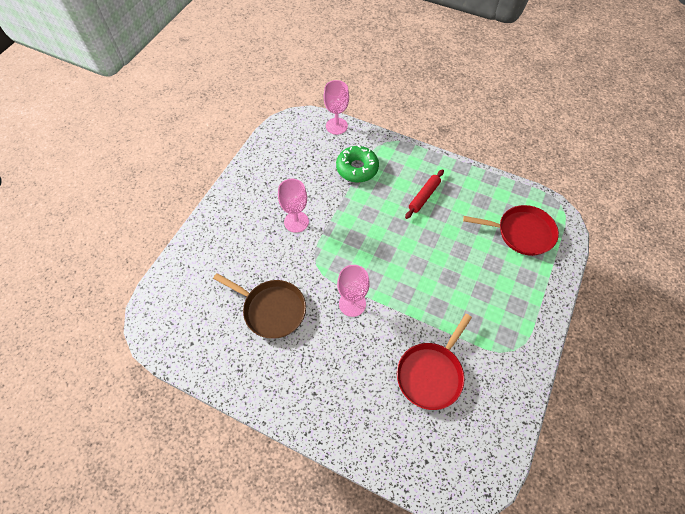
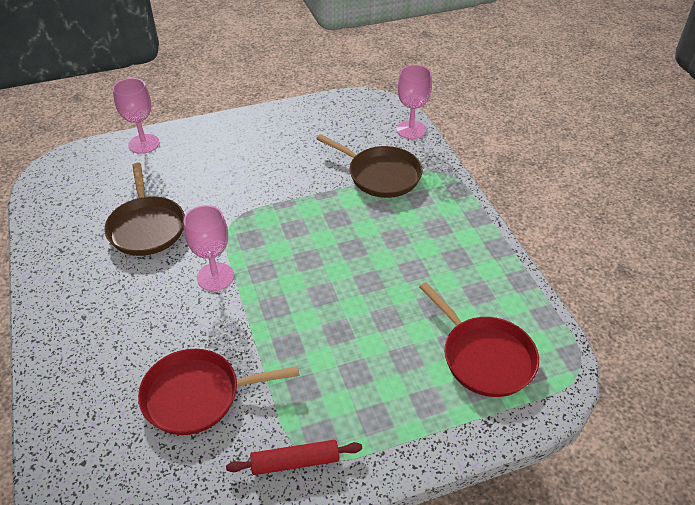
camera: 45 degrees right, 15 degrees down
(296, 222) = (263, 178): pink goblet -> pink goblet (144, 144)
(357, 168) = (381, 175): green donut -> brown pan
(424, 196) = (416, 243): red rolling pin -> red rolling pin (295, 462)

